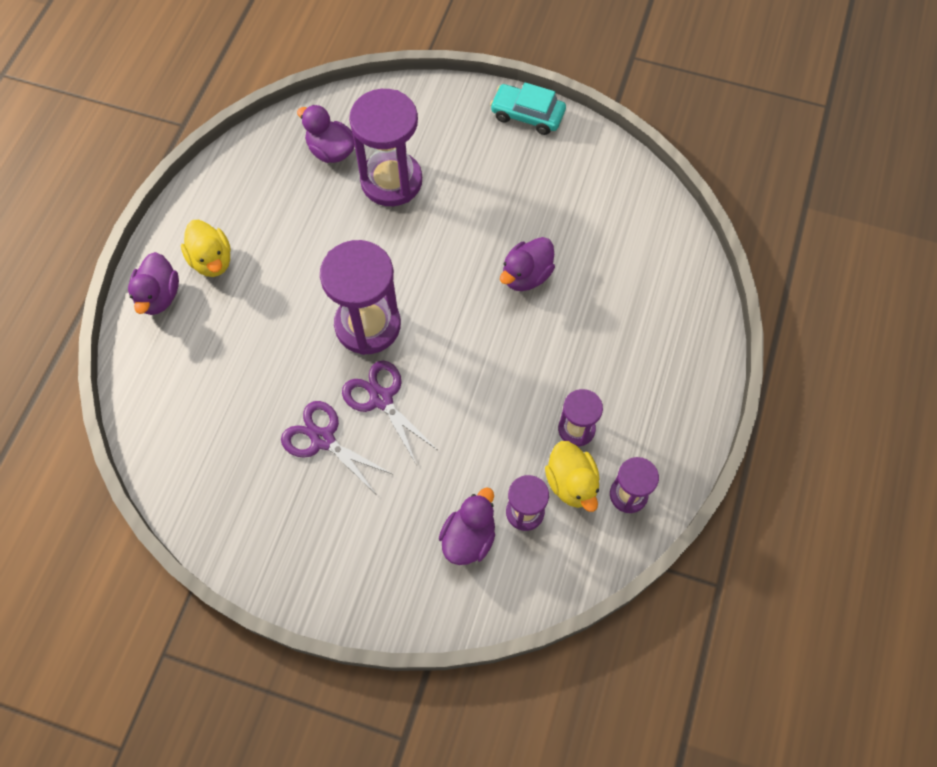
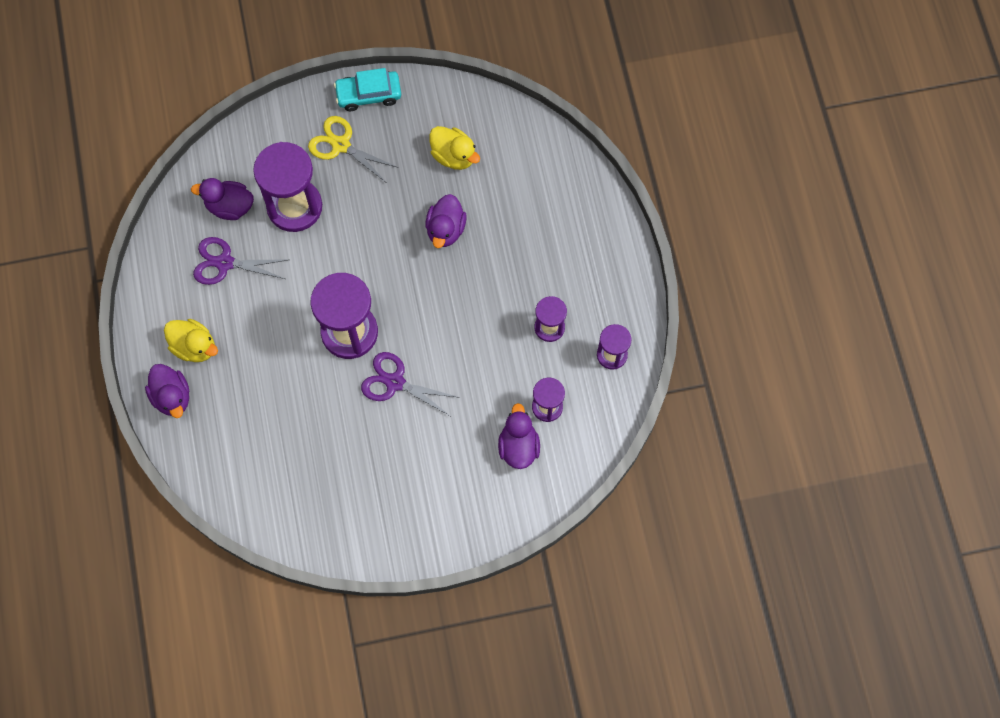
camera: 30 degrees left, 5 degrees up
(323, 439) = (371, 435): purple scissors -> purple scissors (224, 263)
(472, 147) = (341, 145): none -> yellow scissors
(571, 483) = (568, 368): yellow duck -> yellow duck (454, 156)

